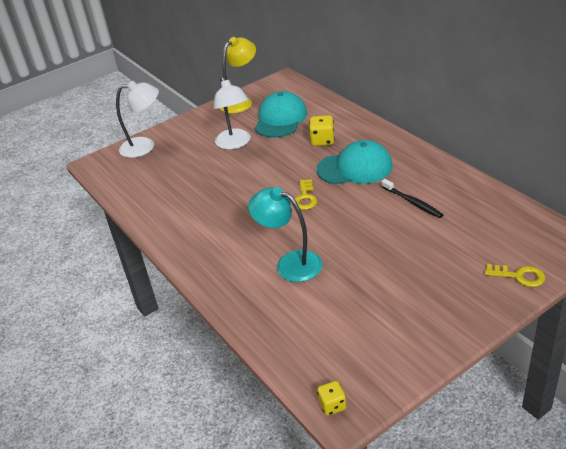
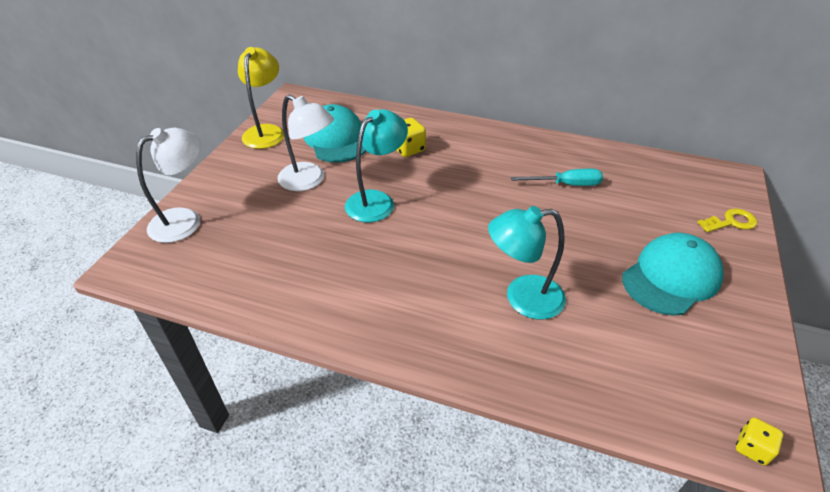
camera: 40 degrees left, 5 degrees up
(264, 170) = (377, 200): none -> turquoise lamp
(305, 198) = (456, 216): yellow key -> none
(355, 168) = (473, 167): turquoise cap -> turquoise cap (671, 277)
(412, 202) = (566, 184): black toothbrush -> turquoise screwdriver

